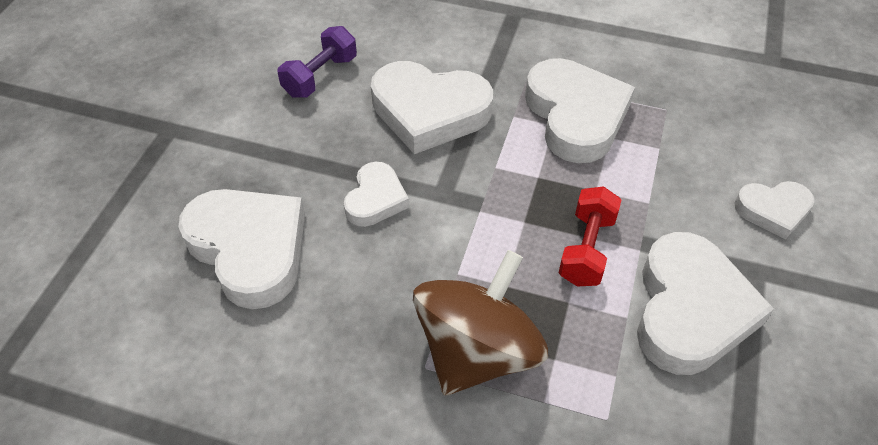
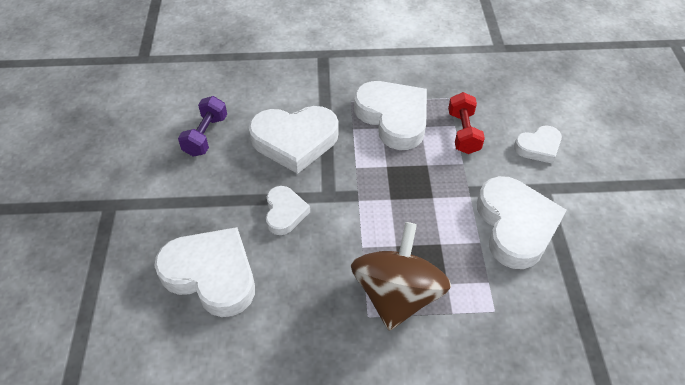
camera: 20 degrees left, 0 degrees up
(586, 249) = (437, 205): red dumbbell -> red dumbbell (463, 132)

